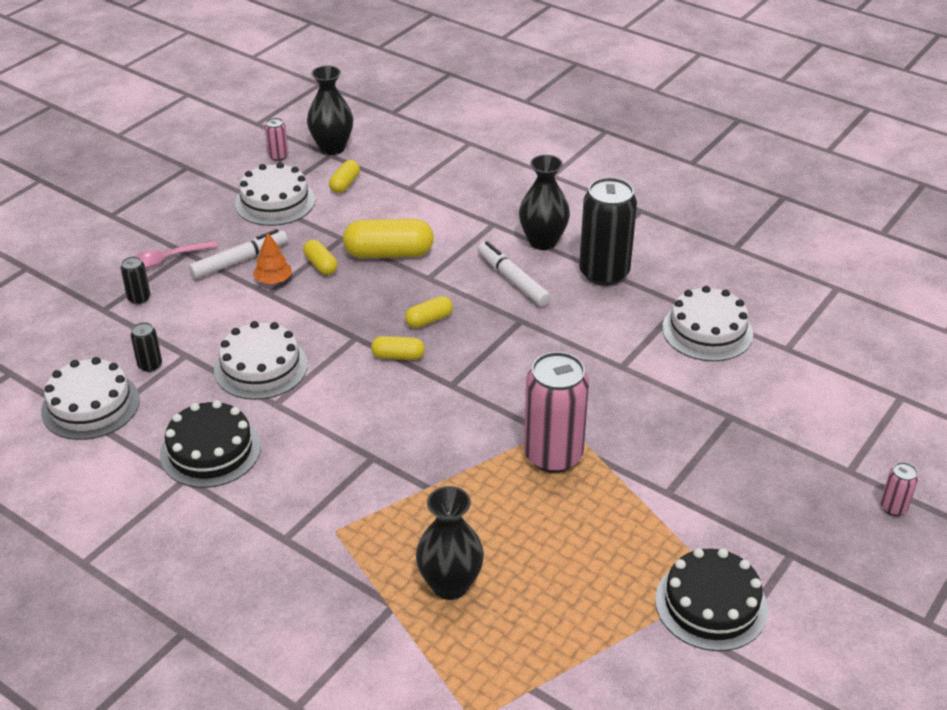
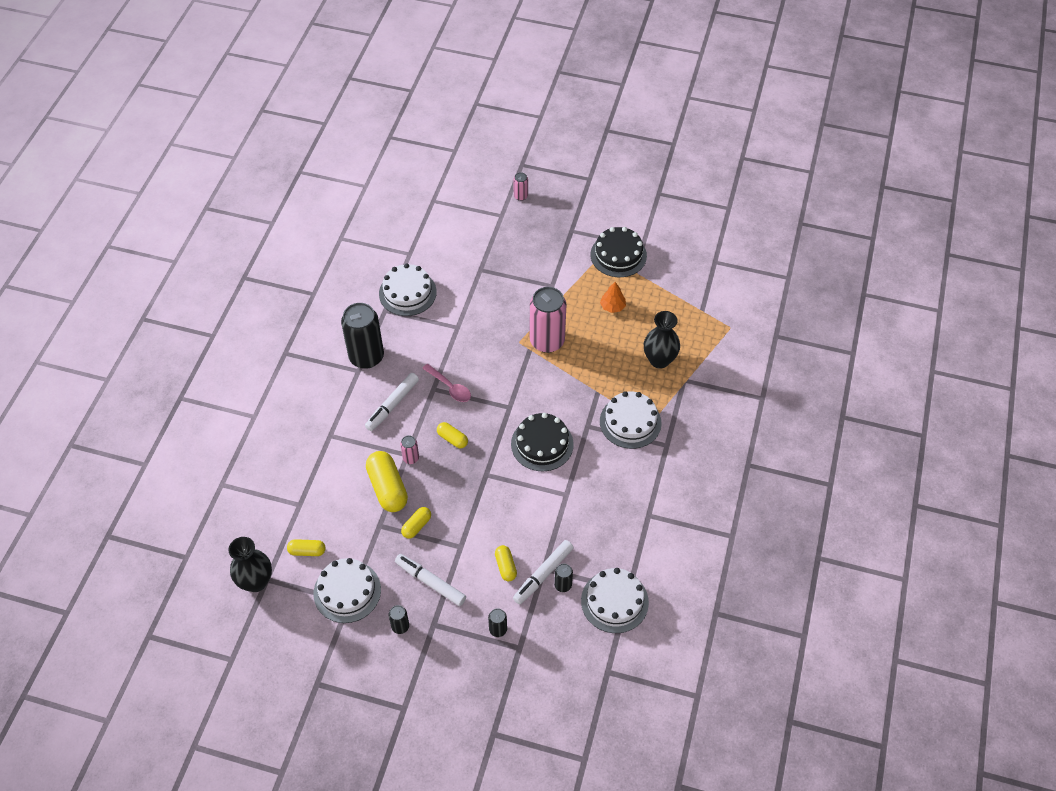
camera: 110 degrees left, 15 degrees up
(168, 259) = (446, 633): pink spoon -> pink spoon (450, 387)
(177, 352) = (543, 574): none -> white marker
(203, 229) = (400, 626): none -> black can
(210, 450) = (621, 512): black cake -> black cake (542, 444)
(261, 367) = (537, 517): white cake -> white cake (630, 422)
(273, 280) = (445, 549): orange tree -> orange tree (612, 306)
(278, 156) = (280, 618): pink can -> pink can (411, 458)
(398, 356) = (495, 444): yellow capsule -> yellow capsule (505, 566)
(543, 242) = (342, 400): black vase -> none

